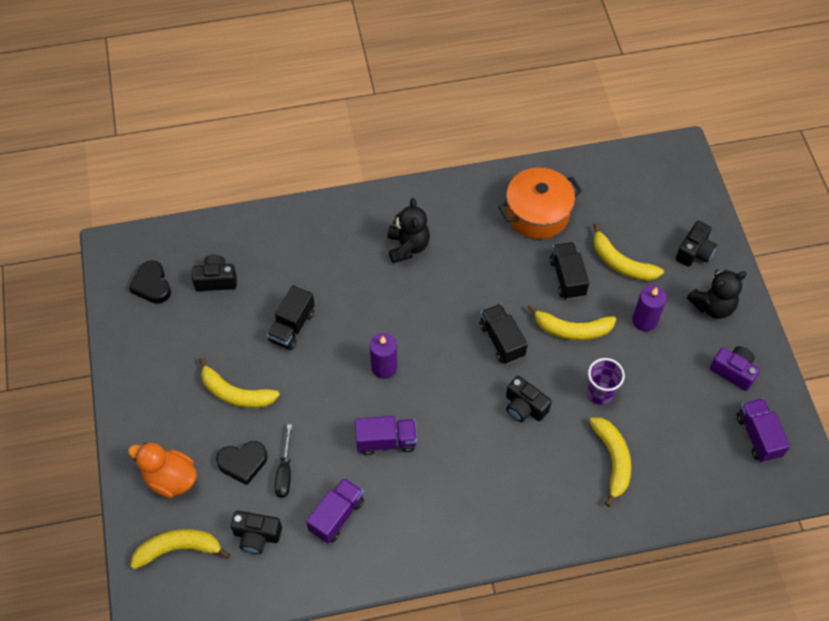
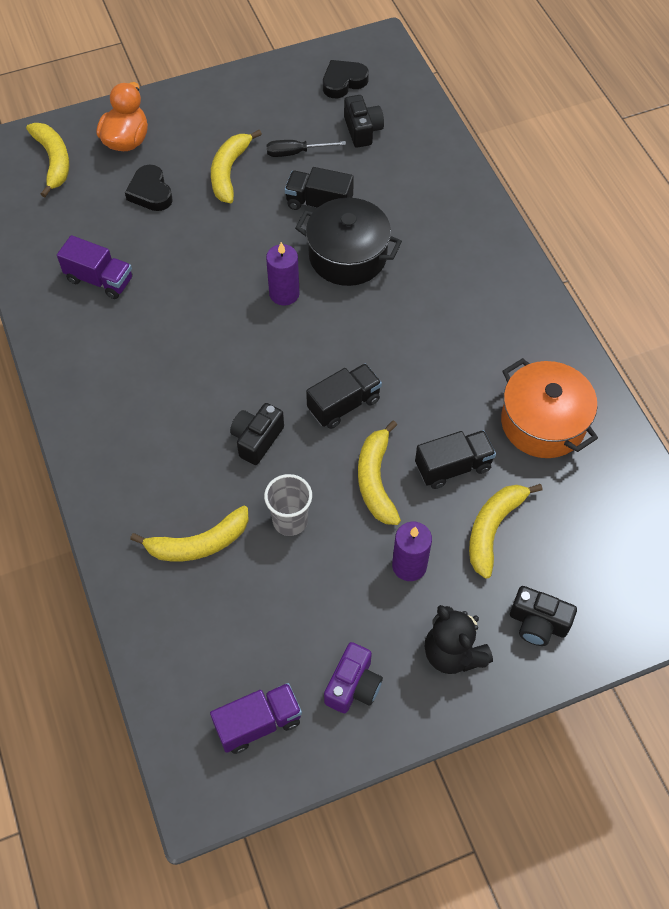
camera: 80 degrees right, 0 degrees up
(257, 536) = (72, 218): black camera -> none
(285, 472) = (144, 228): black screwdriver -> black screwdriver (296, 153)
(355, 314) = (347, 256): none -> black pot
(386, 441) = (192, 309): purple truck -> none
(408, 246) = (453, 292): black teddy bear -> none
(600, 393) = (290, 521): purple cup -> grey cup

